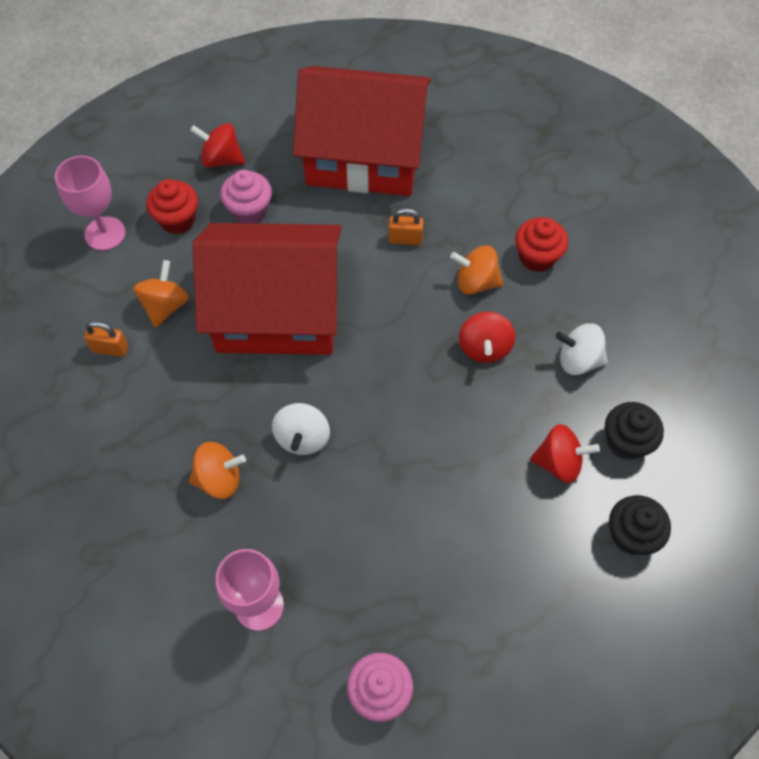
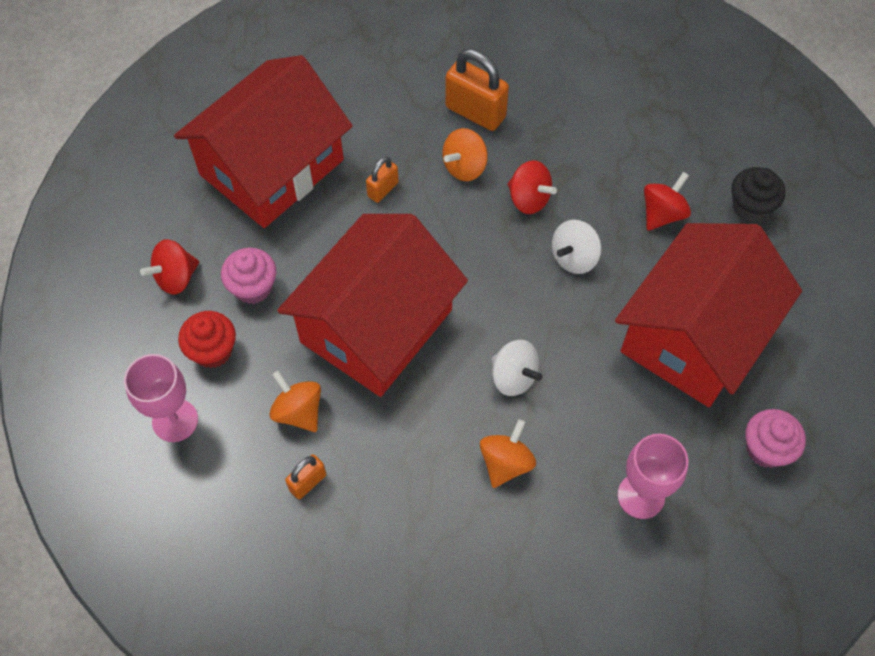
camera: 55 degrees left, 0 degrees up
(452, 561) = (694, 335): none -> red house
(537, 257) = (475, 112): red cupcake -> orange padlock
(578, 360) = (587, 145): white spinning top -> white spinning top (574, 258)
(626, 441) = (676, 161): black cupcake -> none

